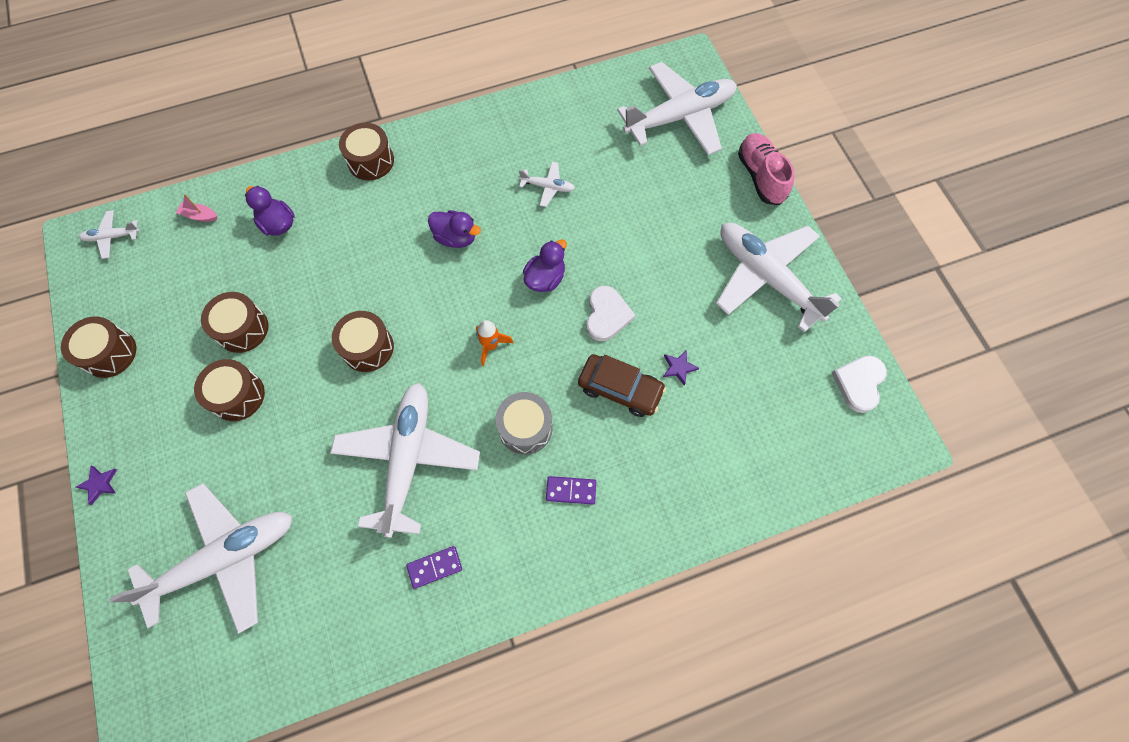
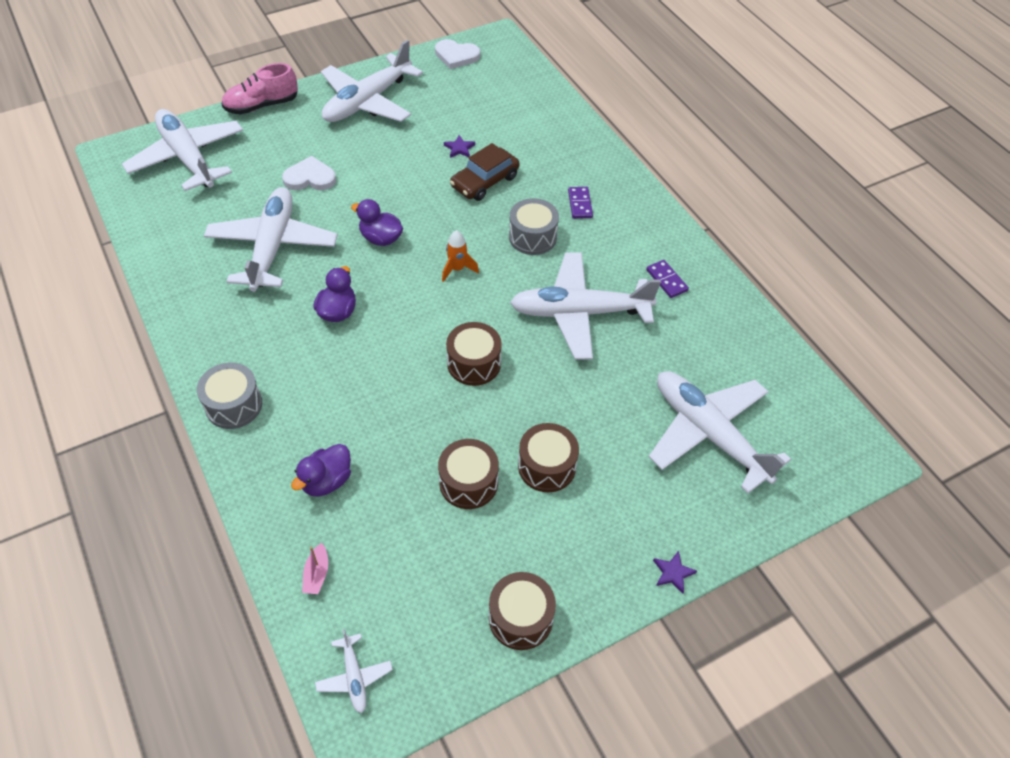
camera: 100 degrees left, 15 degrees down
(371, 161) = (234, 405): brown drum -> grey drum
(548, 187) = (273, 246): white plane -> white plane, size x2.34
(607, 315) = (415, 194): white heart -> white heart (310, 178)
(620, 389) = (485, 181): brown car -> brown car turned 150 degrees counterclockwise

